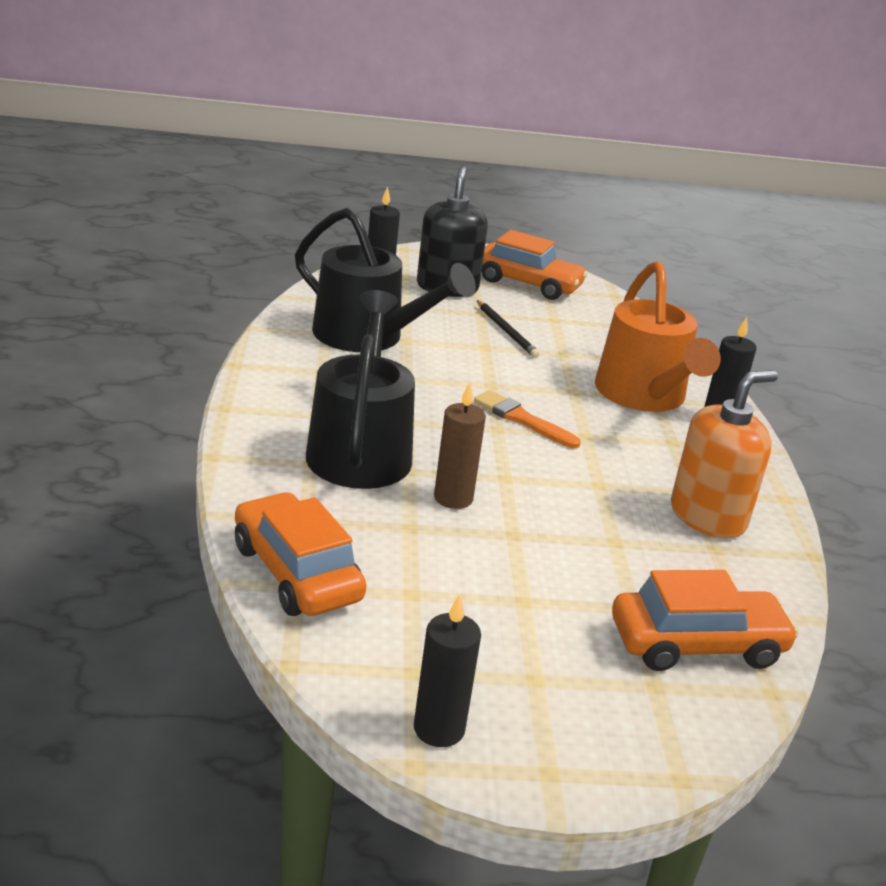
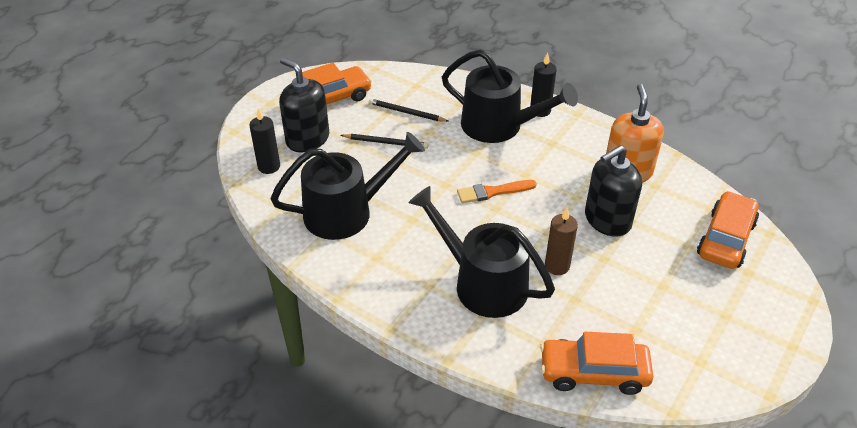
camera: 50 degrees left, 15 degrees up
(439, 729) = (748, 373): black candle -> none
(573, 331) = (407, 112): none -> black pencil
(589, 520) = (607, 220): none -> black soap dispenser
(644, 395) = (499, 126): orange watering can -> black watering can

